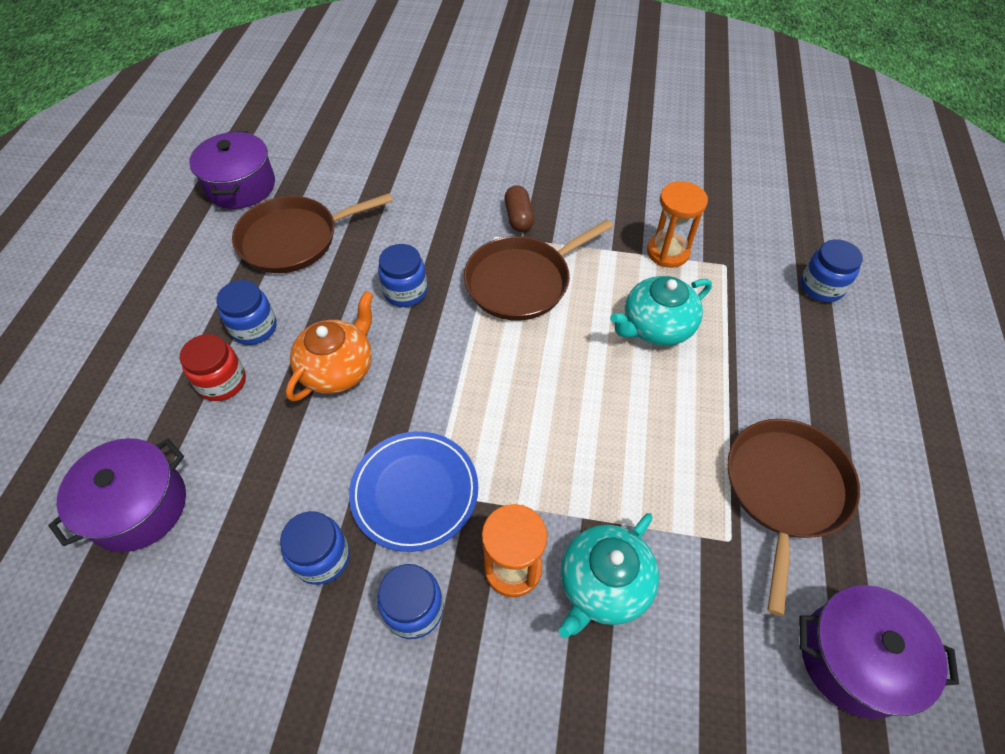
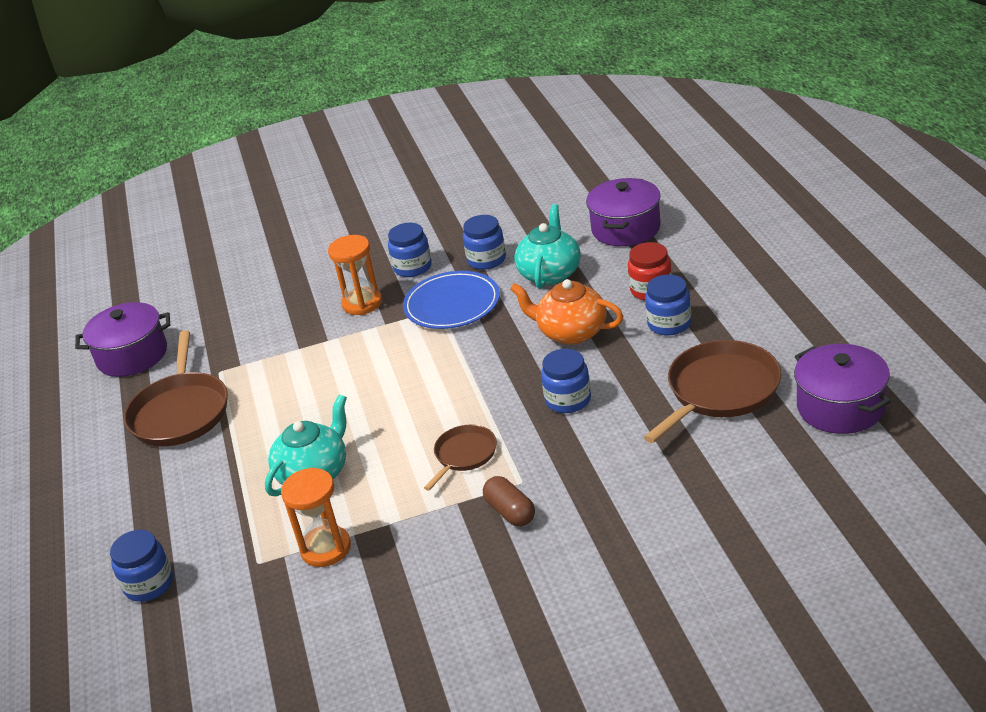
camera: 160 degrees right, 20 degrees down
(338, 369) = (571, 332): orange teapot -> orange teapot turned 105 degrees clockwise
(522, 281) = (464, 455): brown pan -> brown pan, size x0.56
(603, 585) = (300, 320): turquoise teapot -> turquoise teapot (550, 273)

